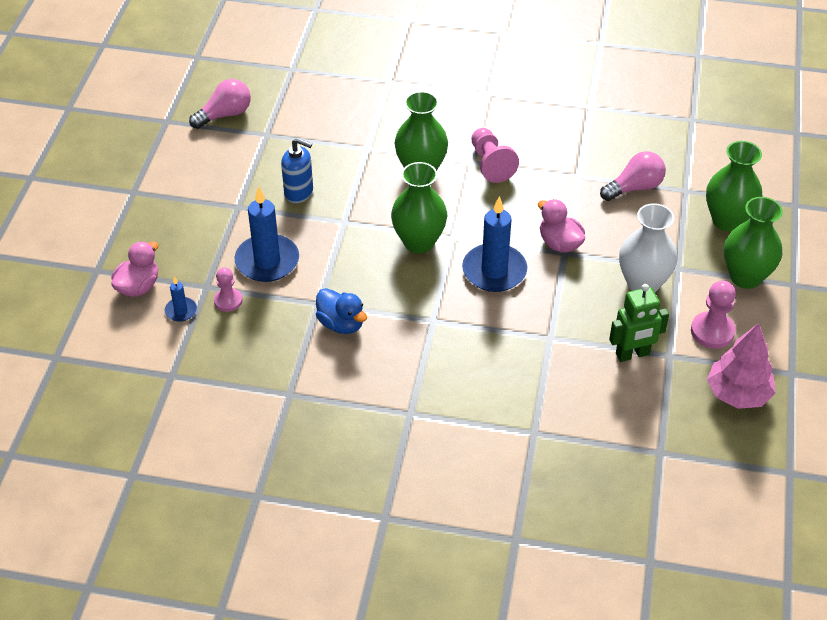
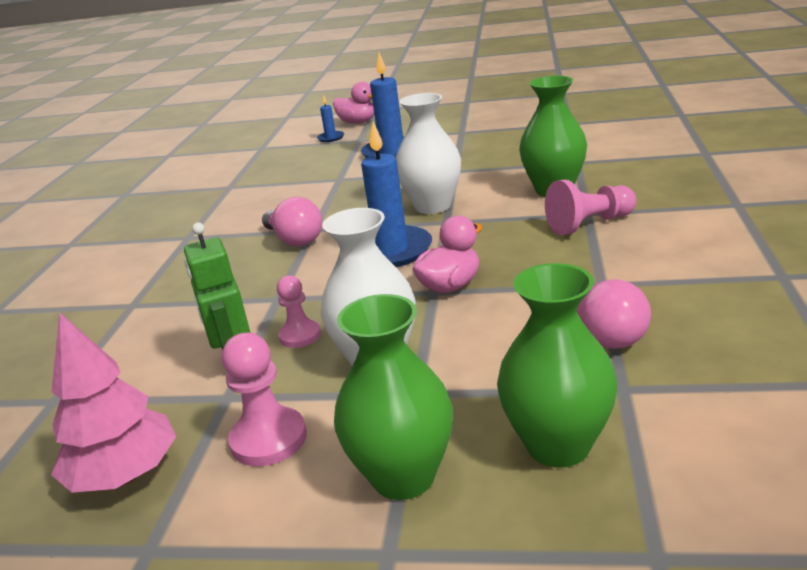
camera: 90 degrees right, 20 degrees down
(225, 115) = (586, 106): pink light bulb -> pink light bulb (295, 240)
(228, 301) = (342, 149): pink pawn -> pink pawn (300, 335)
(299, 192) = (490, 148): blue soap dispenser -> none
(341, 324) = (311, 191): blue duck -> none
(419, 242) = (432, 206): green vase -> white vase

